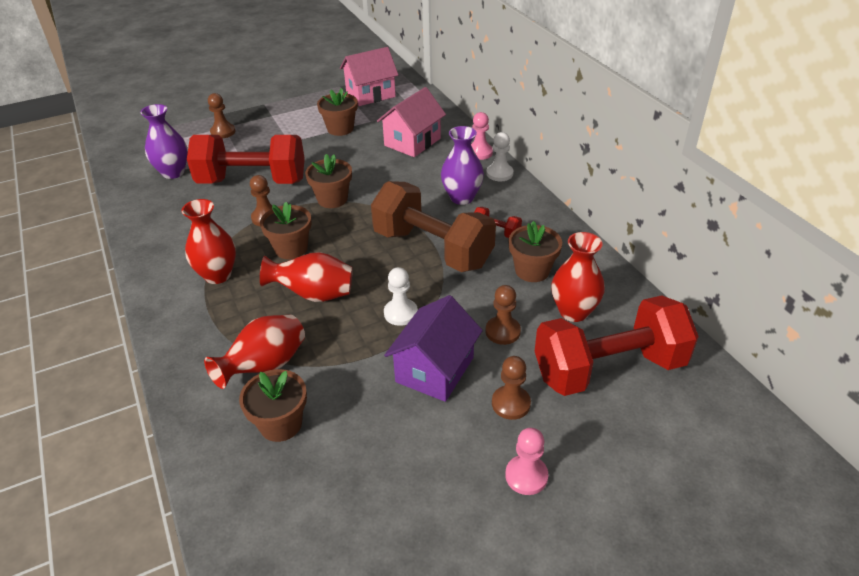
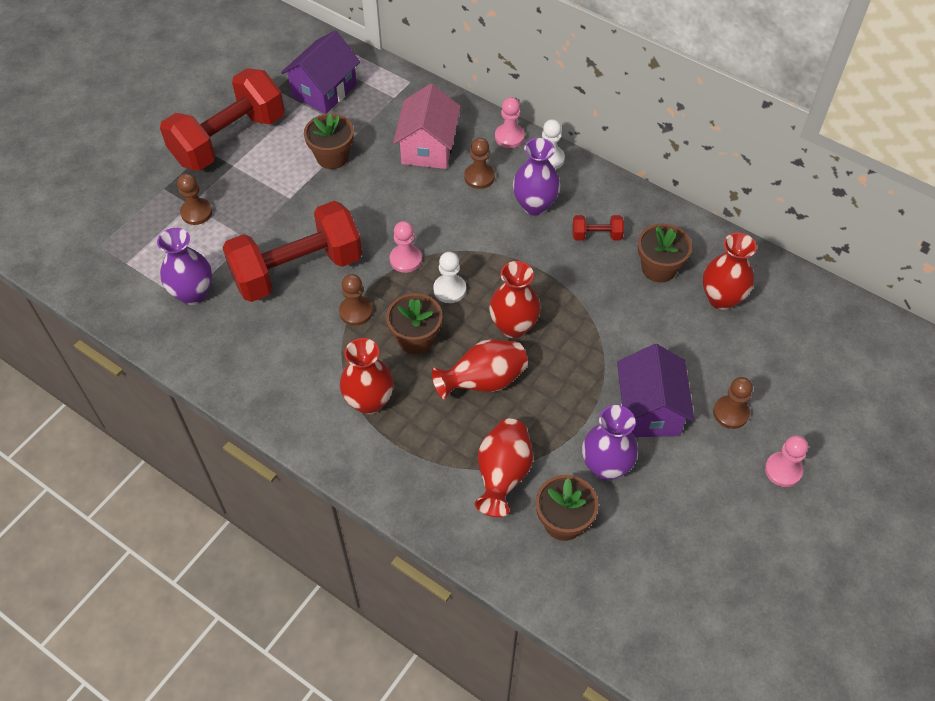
camera: 30 degrees left, 15 degrees up
(332, 199) = (405, 259): brown flower pot -> pink pawn
(357, 397) = (606, 466): none -> purple vase
(370, 94) = (324, 90): pink house -> purple house
(373, 267) = (513, 326): none -> red vase
(400, 313) = (578, 366): white pawn -> white pawn (449, 289)
(432, 249) = (553, 281): brown dumbbell -> none
(502, 331) = (677, 345): brown pawn -> brown pawn (479, 177)
(608, 368) = (783, 344): red dumbbell -> red dumbbell (229, 139)

